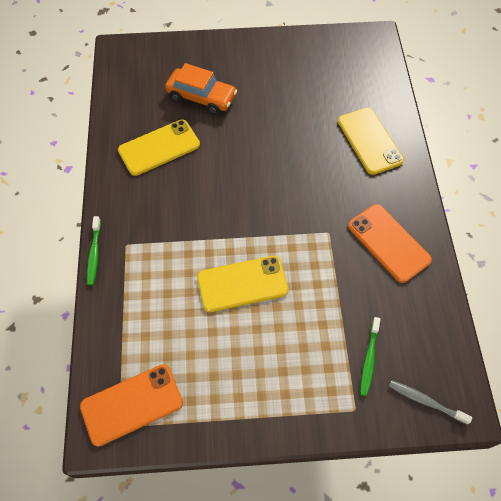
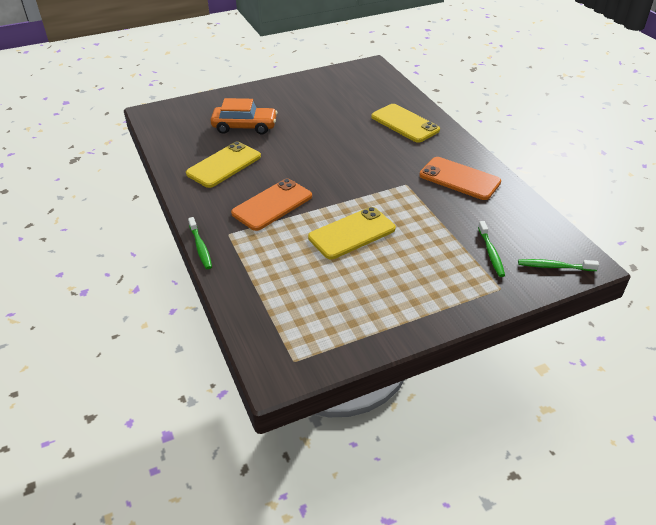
camera: 20 degrees left, 20 degrees down
(132, 404) = (297, 341): orange phone -> orange phone (272, 205)
(426, 401) = (554, 266): grey toothbrush -> green toothbrush

